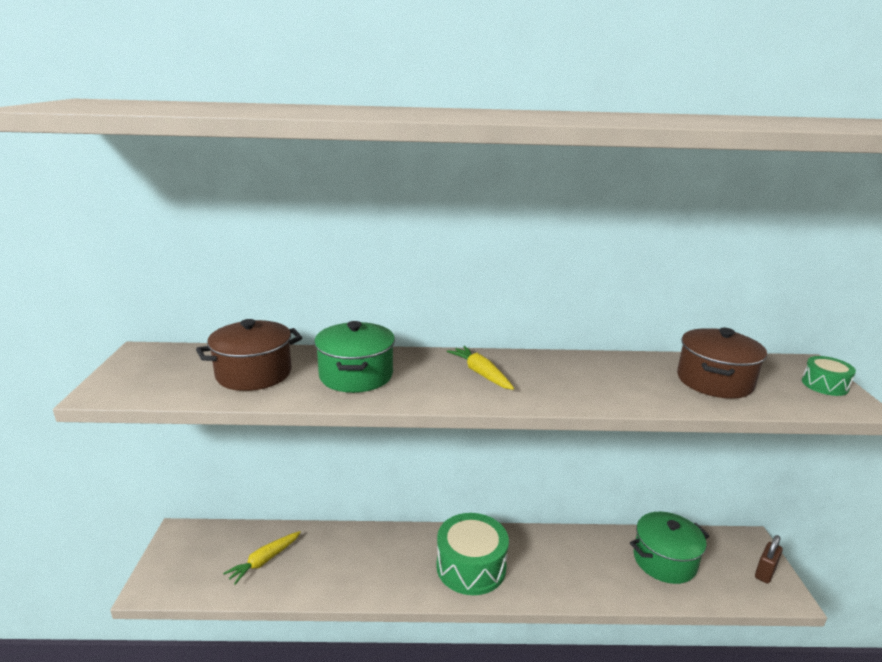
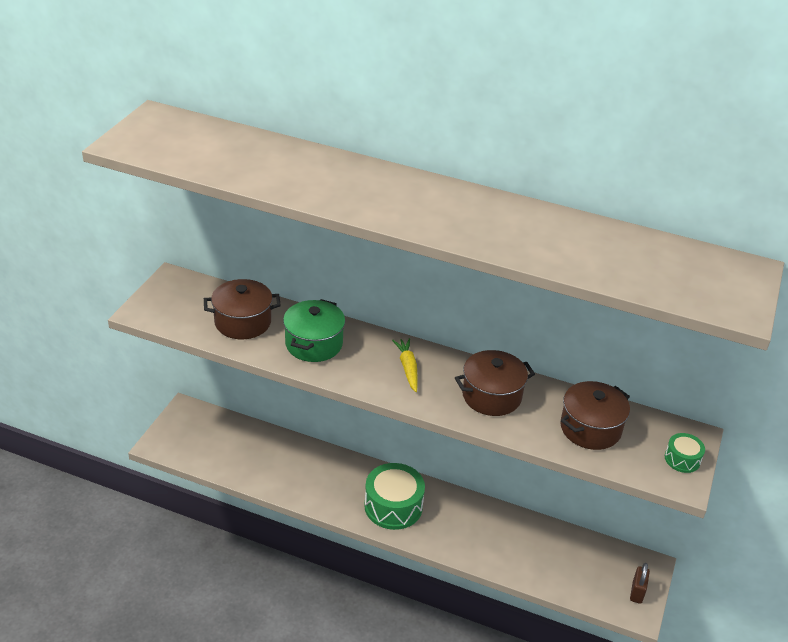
camera: 20 degrees right, 15 degrees up
(264, 561) = (240, 451): yellow carrot -> none
(591, 377) = (491, 396): none -> brown pot
(664, 561) = (557, 554): green pot -> none
(765, 573) = (637, 592): brown padlock -> brown padlock turned 45 degrees counterclockwise

